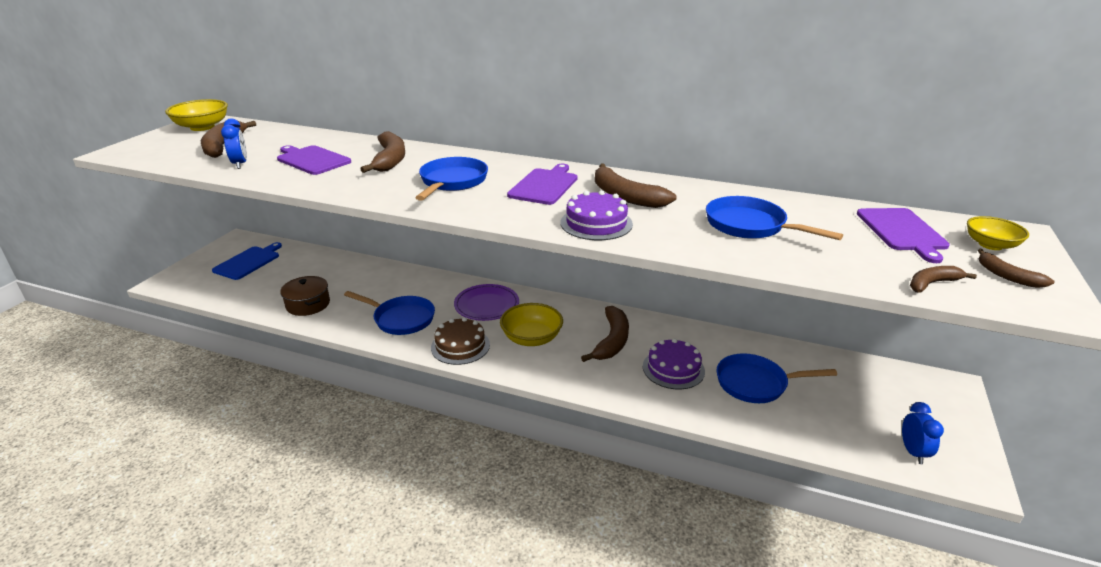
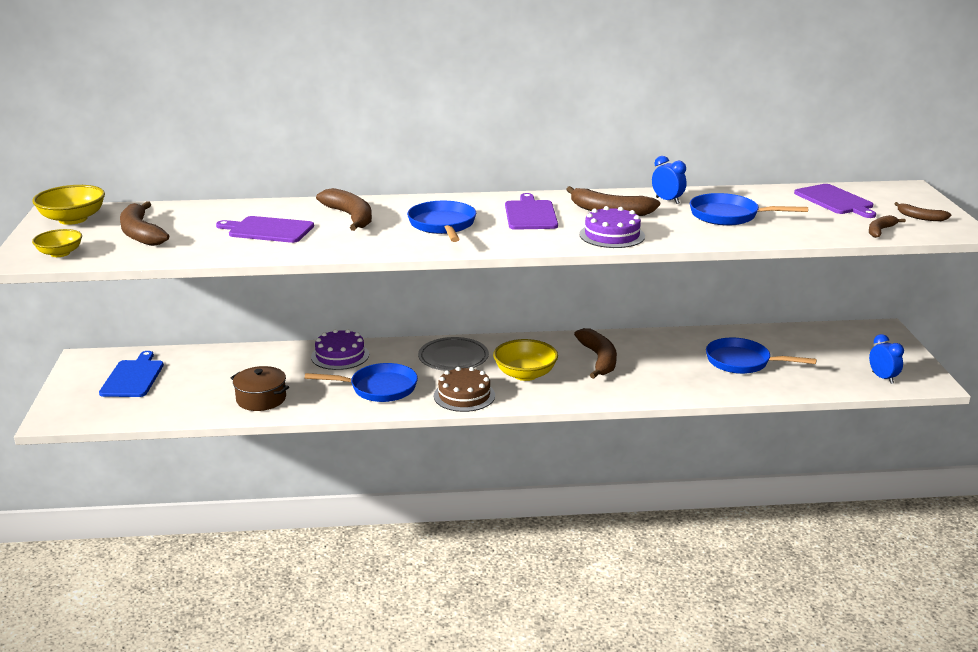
camera: 25 degrees left, 5 degrees down
(240, 164) = (196, 246): blue clock -> blue clock (667, 200)
(486, 305) = (453, 358): purple plate -> grey plate
(673, 369) = (669, 367): purple cake -> purple cake (340, 355)
(756, 383) = (742, 362): blue pan -> blue pan turned 45 degrees clockwise
(990, 245) = (897, 199): yellow bowl -> yellow bowl (60, 253)

